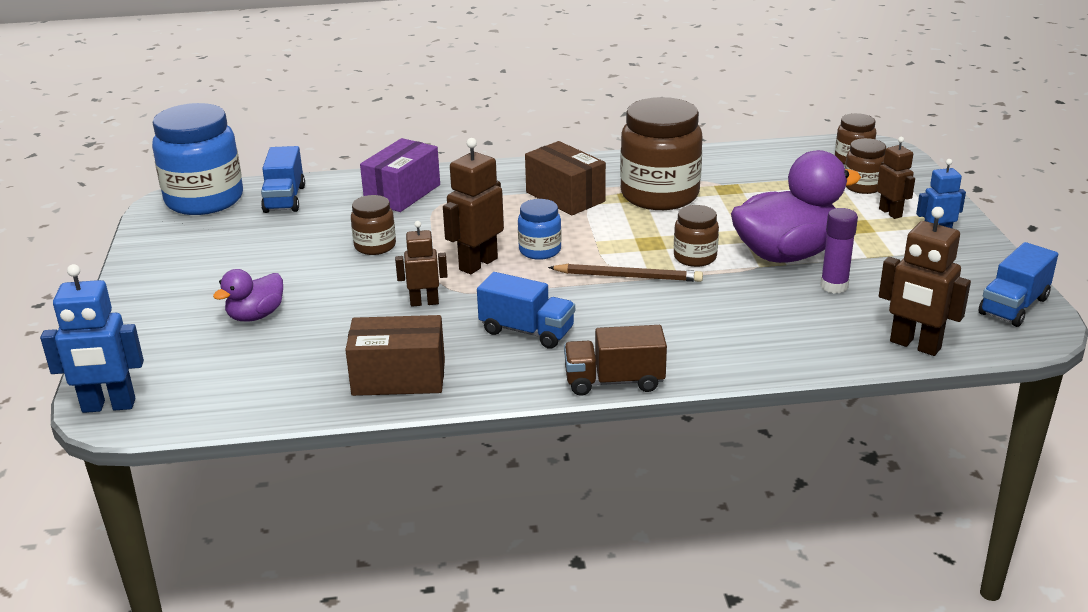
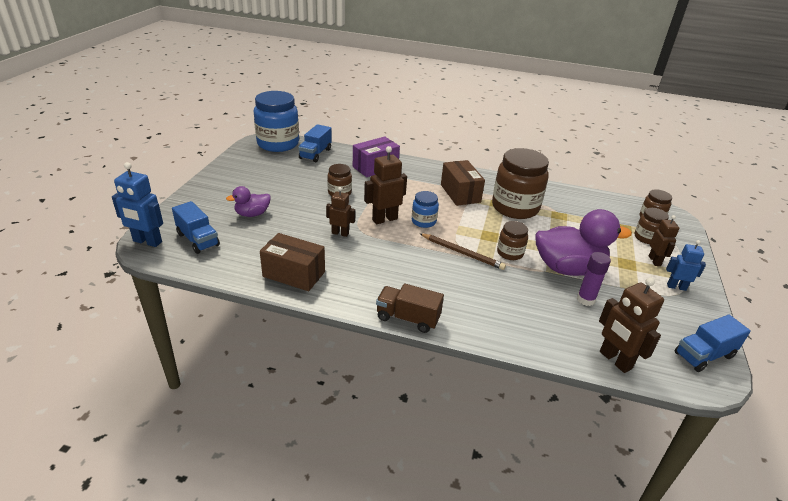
camera: 20 degrees right, 5 degrees up
(527, 331) = (381, 269): blue truck -> blue truck (198, 240)

